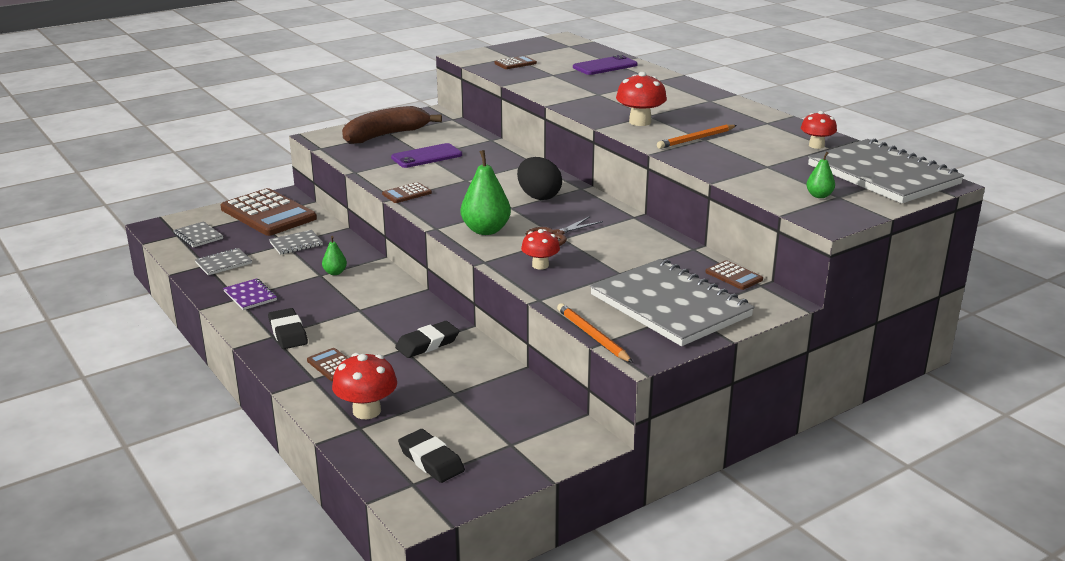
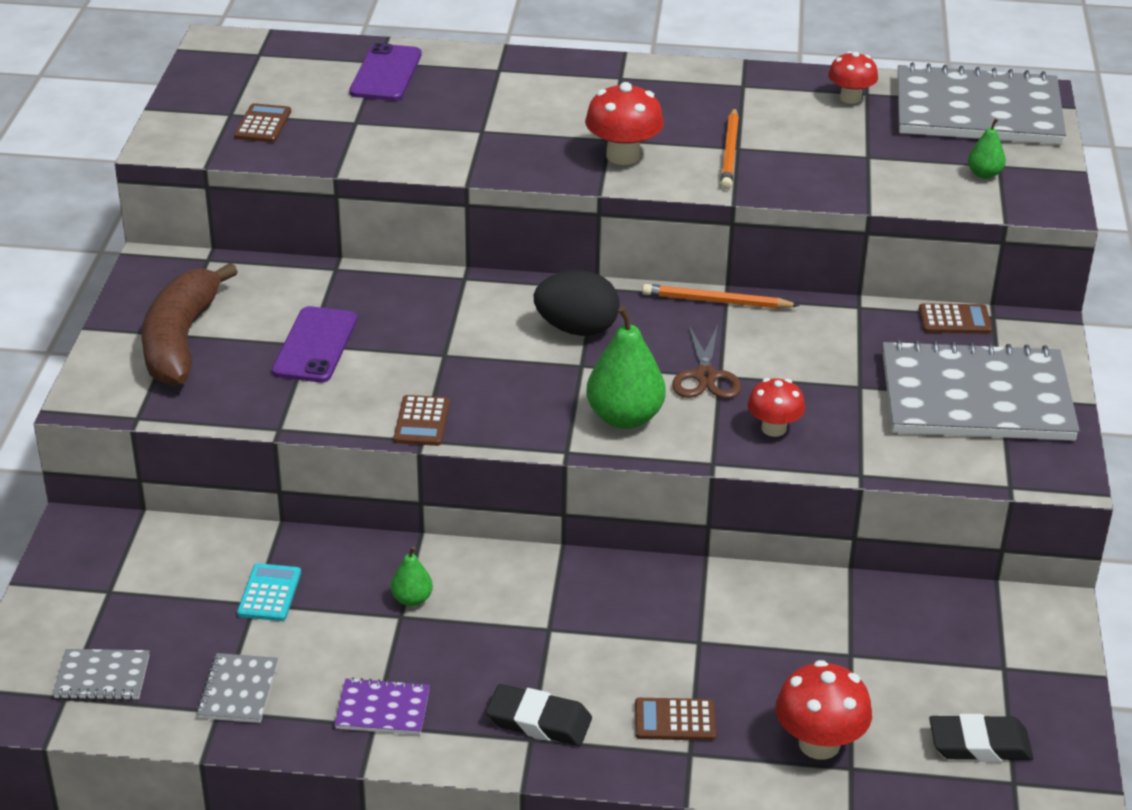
camera: 50 degrees left, 10 degrees up
(268, 214) = (122, 573): brown calculator -> none
(296, 244) = (269, 593): grey notebook -> turquoise calculator
(427, 344) = (709, 616): black eraser -> none
(593, 336) = (988, 484): orange pencil -> orange pencil (716, 301)

